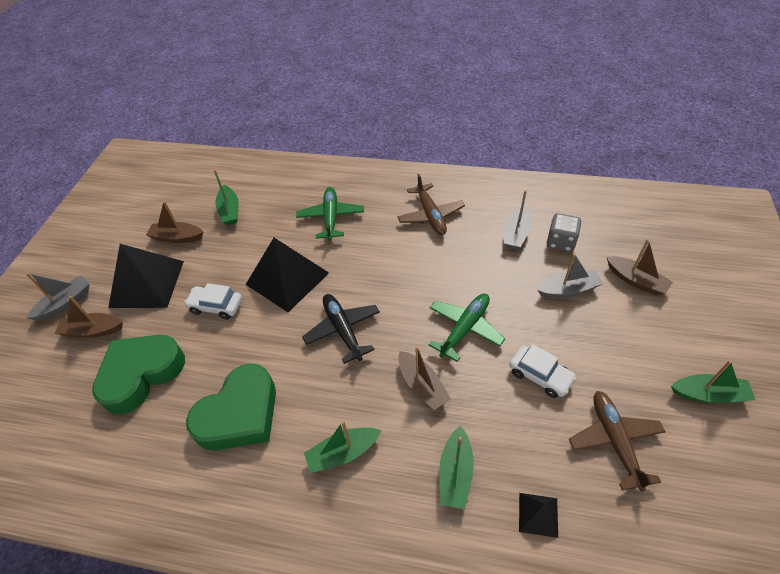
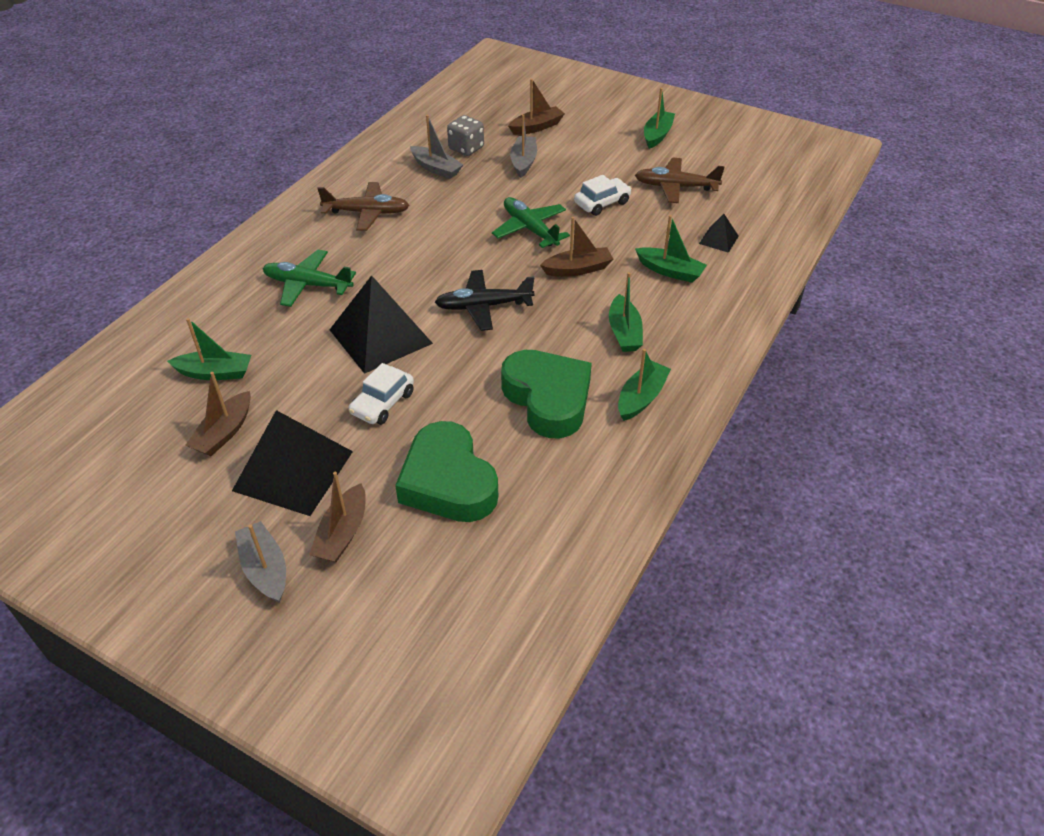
camera: 75 degrees left, 5 degrees down
(255, 493) = (641, 398): none -> green boat

